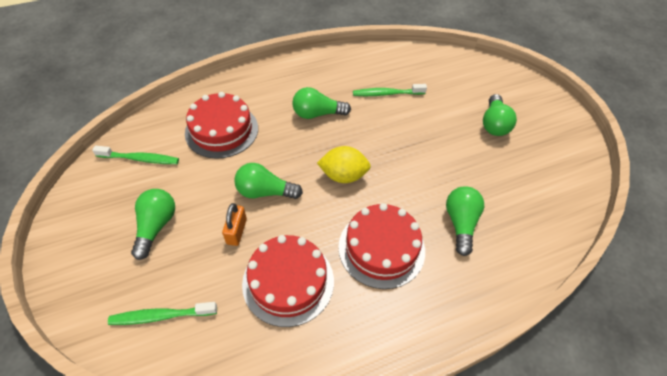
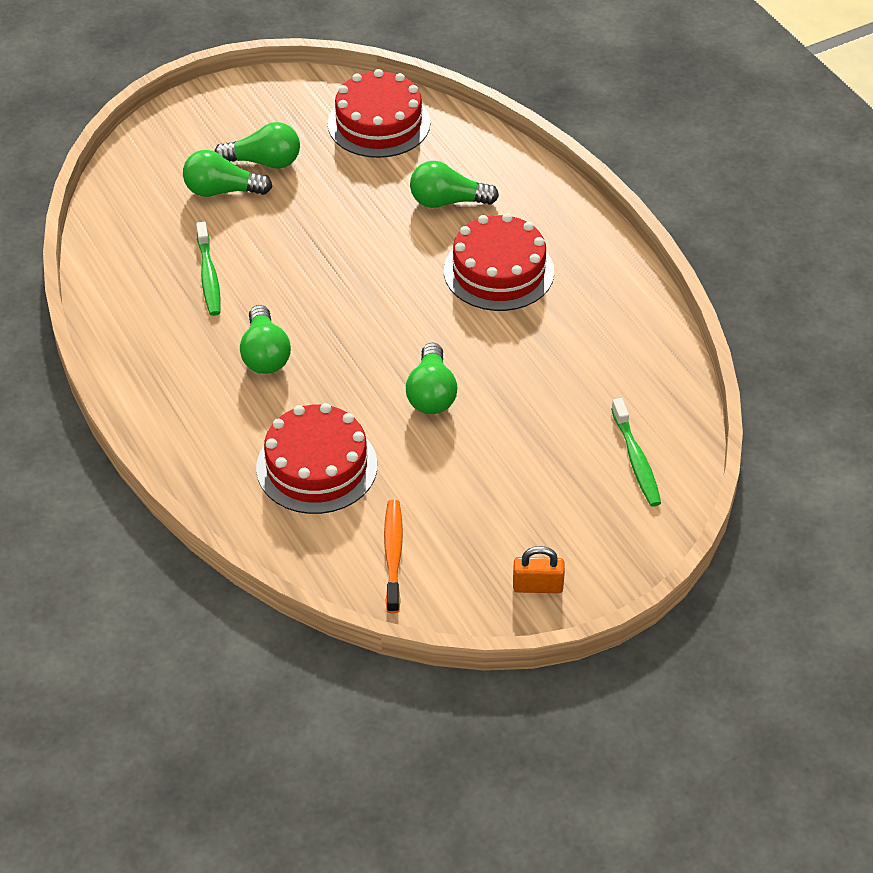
camera: 95 degrees left, 5 degrees down
(140, 159) = (393, 555): green toothbrush -> orange toothbrush
(156, 226) = (512, 500): green light bulb -> green light bulb (222, 191)
(236, 231) = (503, 412): orange padlock -> orange padlock (537, 586)
(288, 281) = (564, 351): red cake -> red cake (379, 123)
(343, 176) = (388, 314): yellow lemon -> none

